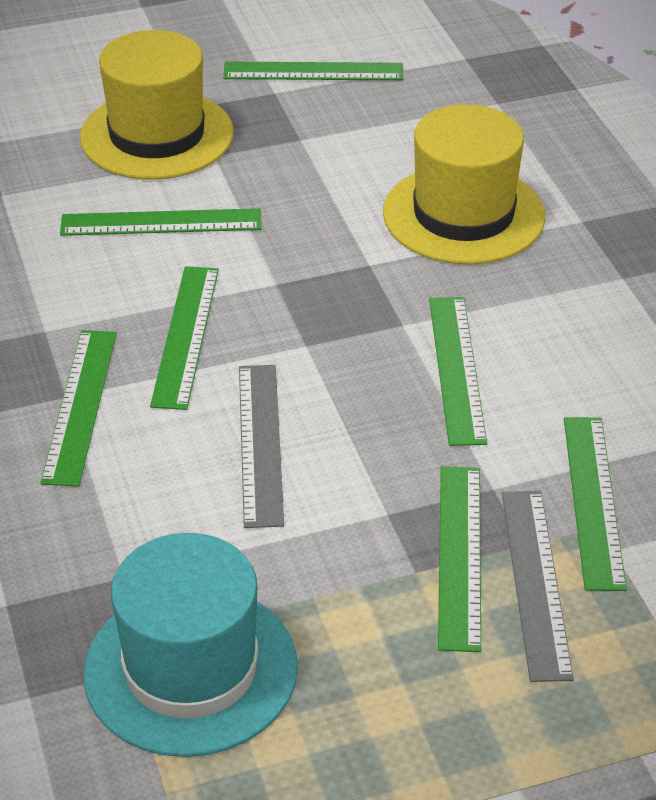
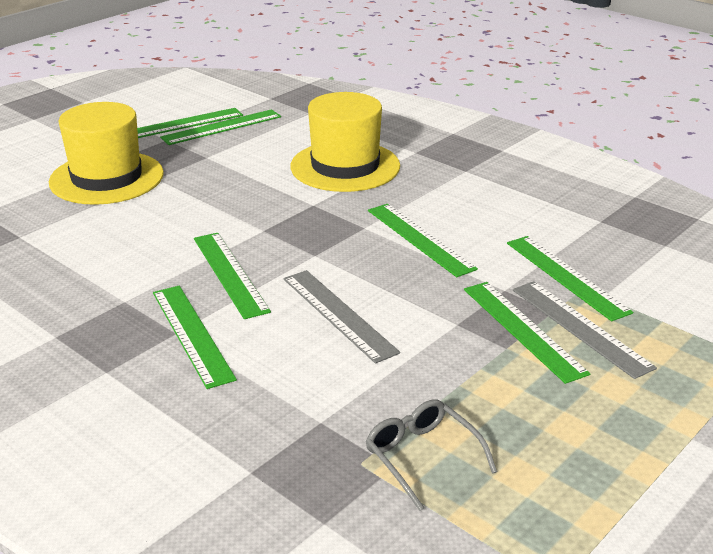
camera: 30 degrees left, 10 degrees down
(161, 223) = (154, 220): green ruler -> green ruler (222, 127)
(191, 669) = (423, 457): turquoise hat -> grey glasses

